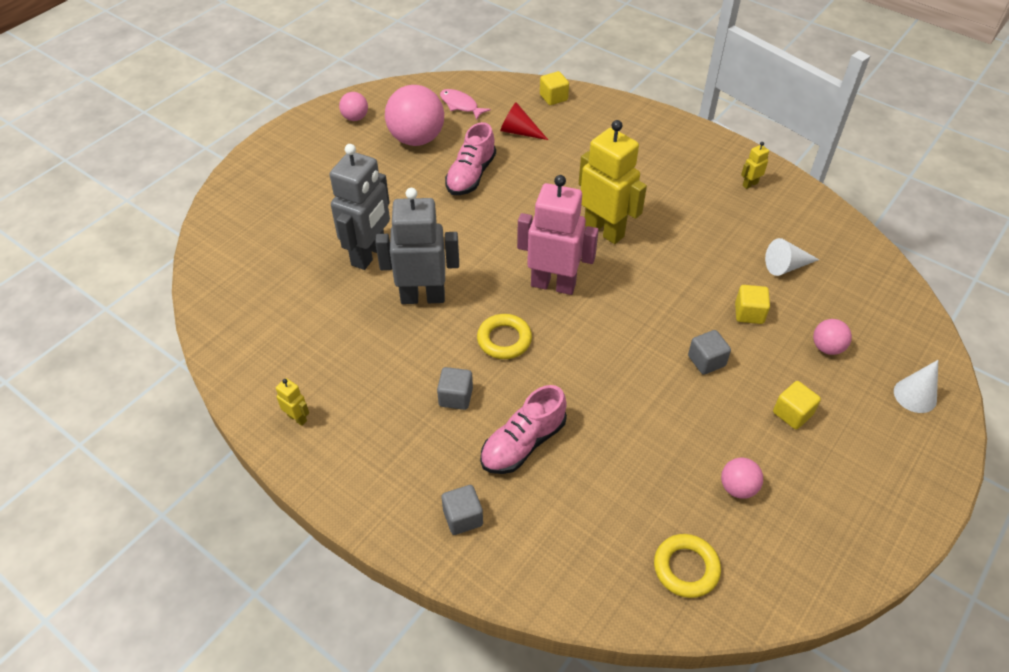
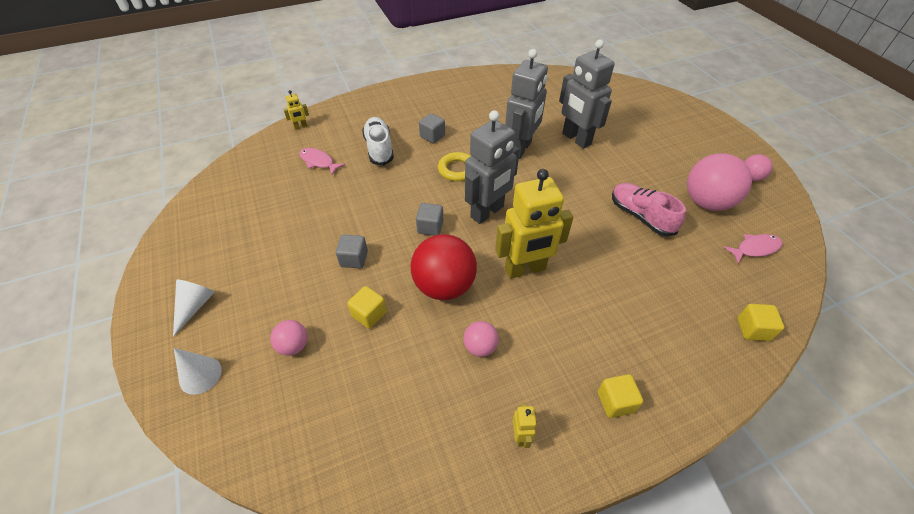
camera: 120 degrees right, 0 degrees up
(297, 418) = (466, 84): yellow robot -> yellow robot (300, 127)
(463, 517) = (360, 115): grey cube -> grey cube (430, 227)
(519, 132) = (695, 273): red cone -> none
(523, 443) = (379, 149): pink shoe -> white shoe
(553, 284) = (487, 212): pink robot -> grey robot
(600, 499) = (318, 162): none -> pink fish
(672, 276) = (444, 286): none -> red ball
(686, 568) = (251, 174): yellow ring -> none
(737, 488) = (262, 220): pink ball -> pink ball (480, 347)
(786, 266) = (392, 382): white cone -> white cone (195, 306)
(792, 413) = (272, 280): yellow cube -> yellow cube (615, 402)

